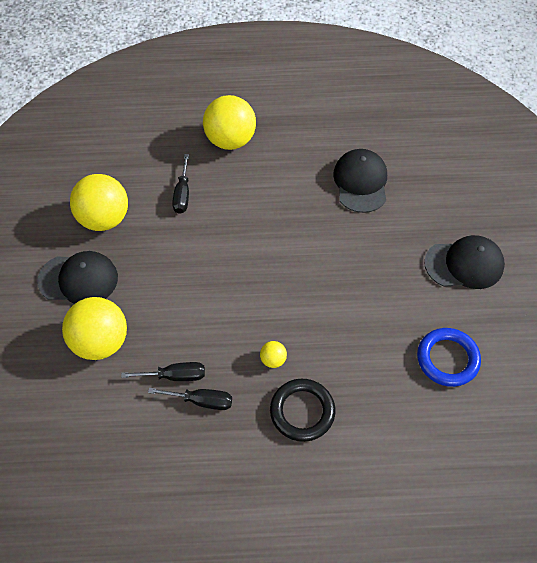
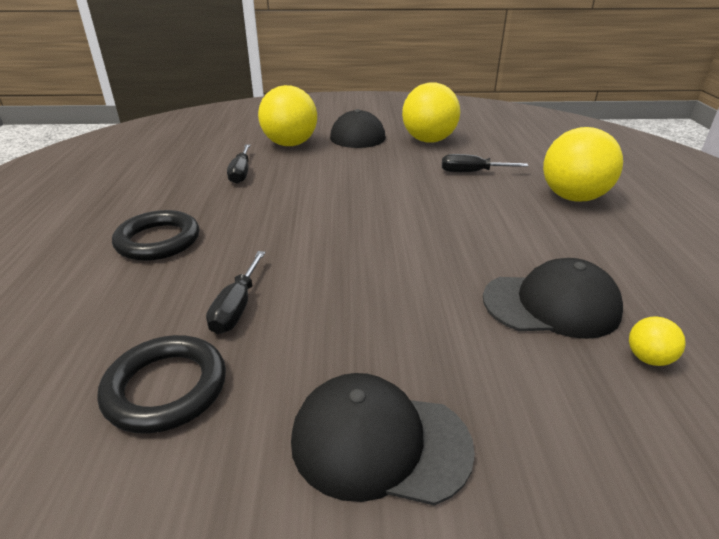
camera: 90 degrees right, 25 degrees down
(201, 401) = (206, 185): black screwdriver -> black screwdriver (236, 307)
(273, 359) = (237, 223): yellow ball -> yellow ball (648, 358)
(447, 359) = (166, 388): blue ring -> black ring
(464, 264) = (379, 442): black cap -> black cap turned 105 degrees clockwise

